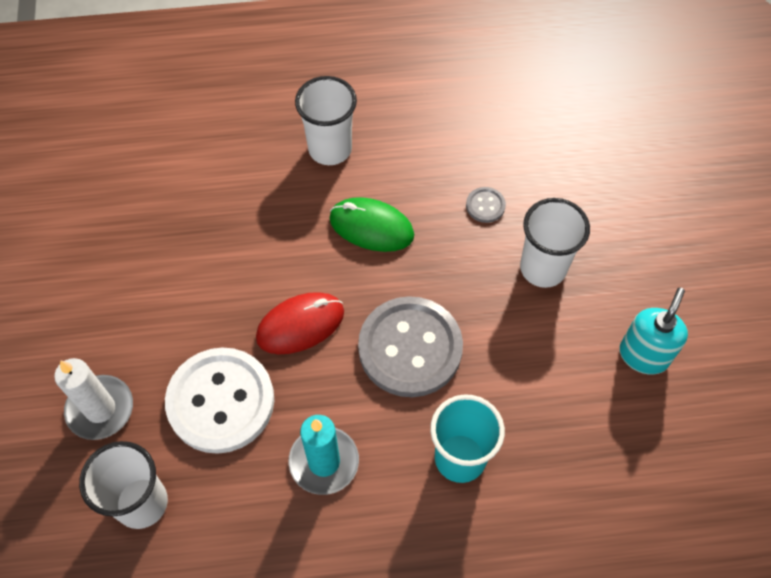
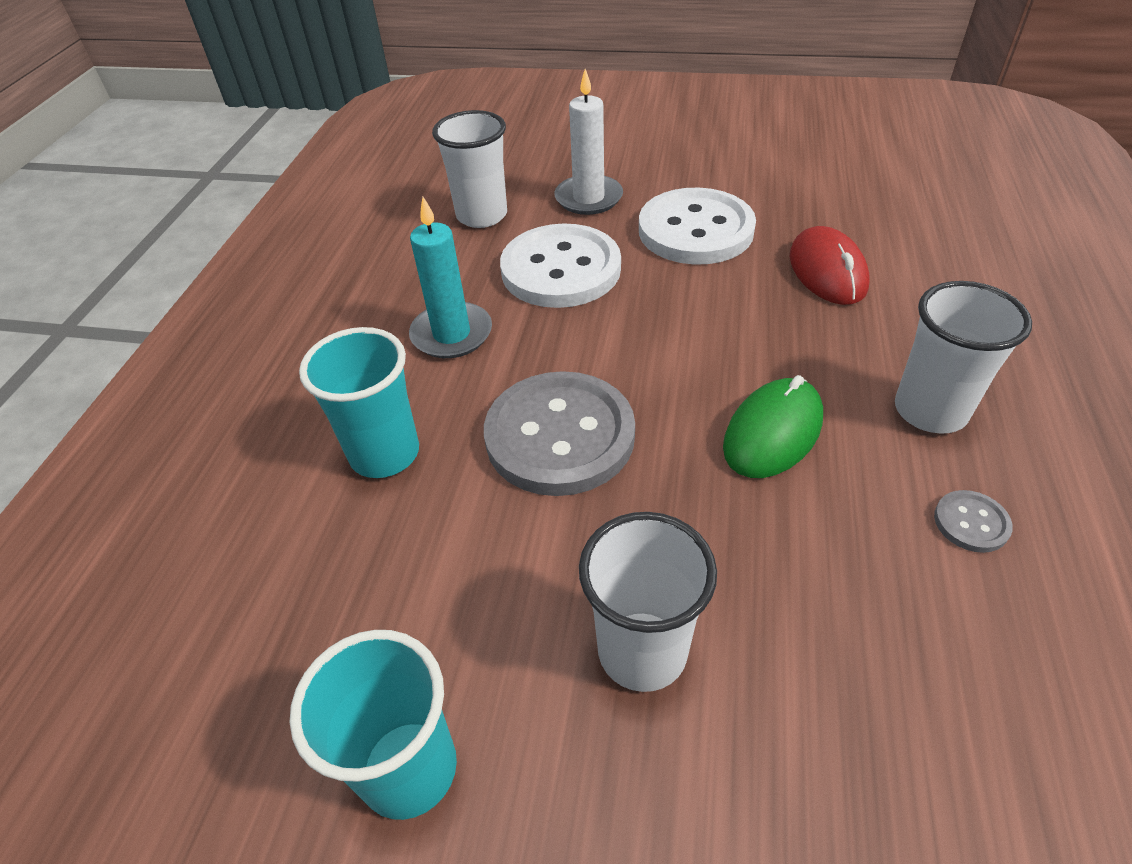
camera: 110 degrees right, 15 degrees down
(146, 307) = (695, 230): none -> white button
(300, 325) = (633, 339): red mouse -> red mouse (827, 271)
(485, 206) = (795, 596): grey button -> grey button (971, 523)
(643, 355) = (409, 769): turquoise soap dispenser -> turquoise cup

